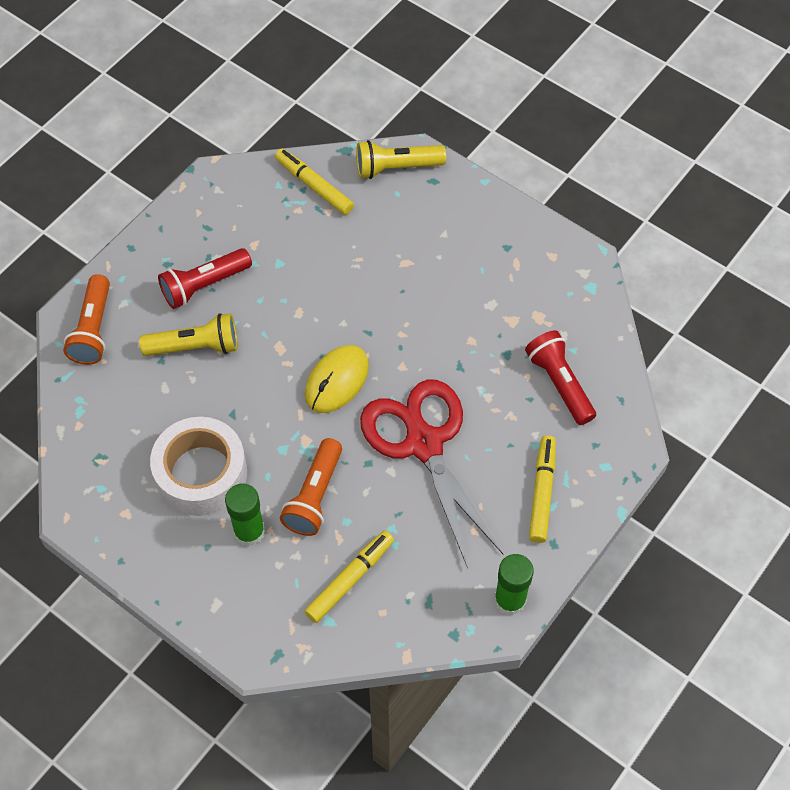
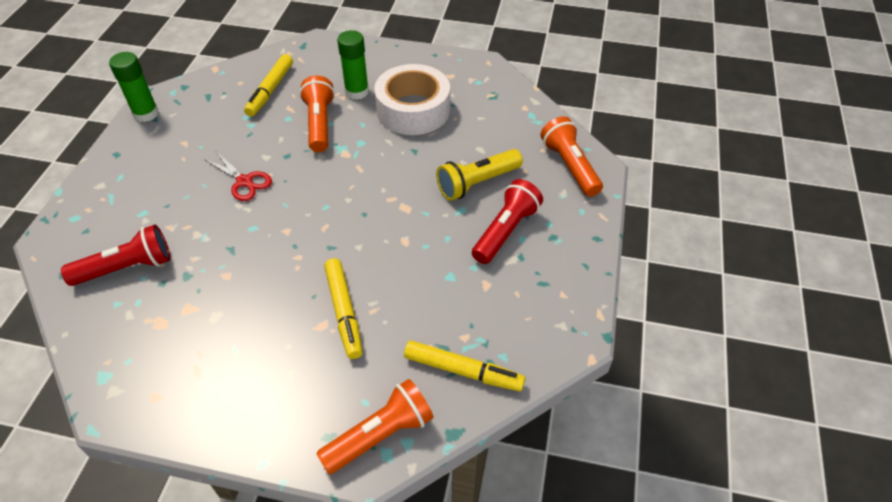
camera: 155 degrees right, 10 degrees down
(337, 381) = (340, 200): yellow mouse -> none
(396, 168) = (380, 435): yellow flashlight -> orange flashlight
(424, 444) = (244, 181): red scissors -> red scissors, size x0.45
(542, 492) = (131, 182): yellow marker -> yellow marker (344, 311)
(559, 383) = (127, 268): red flashlight -> red flashlight turned 60 degrees counterclockwise

